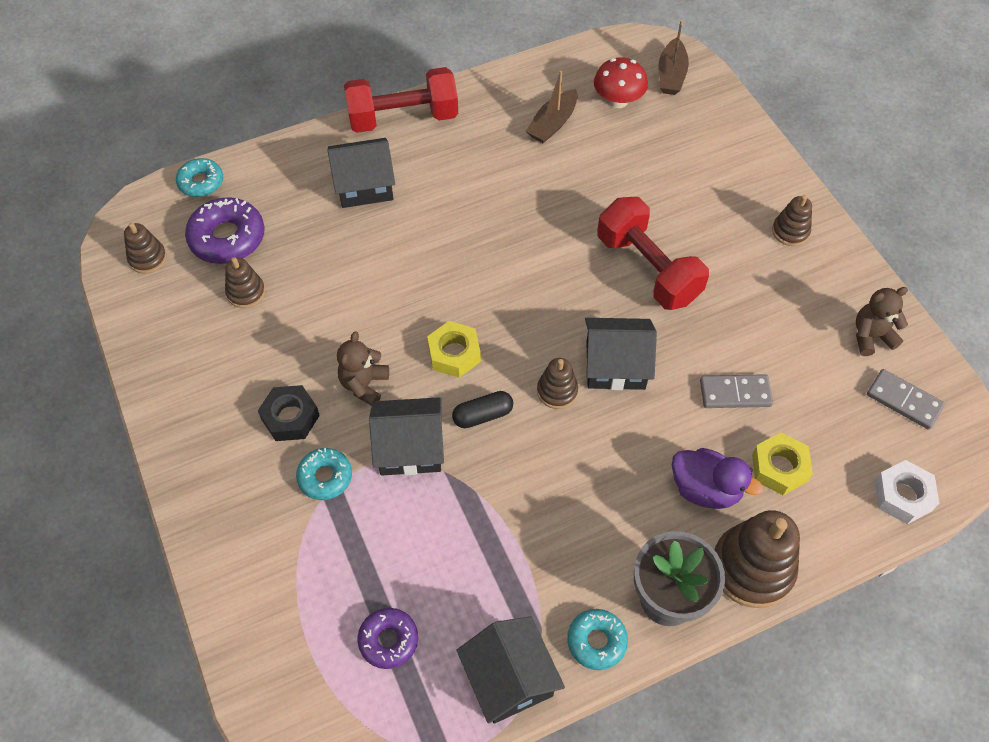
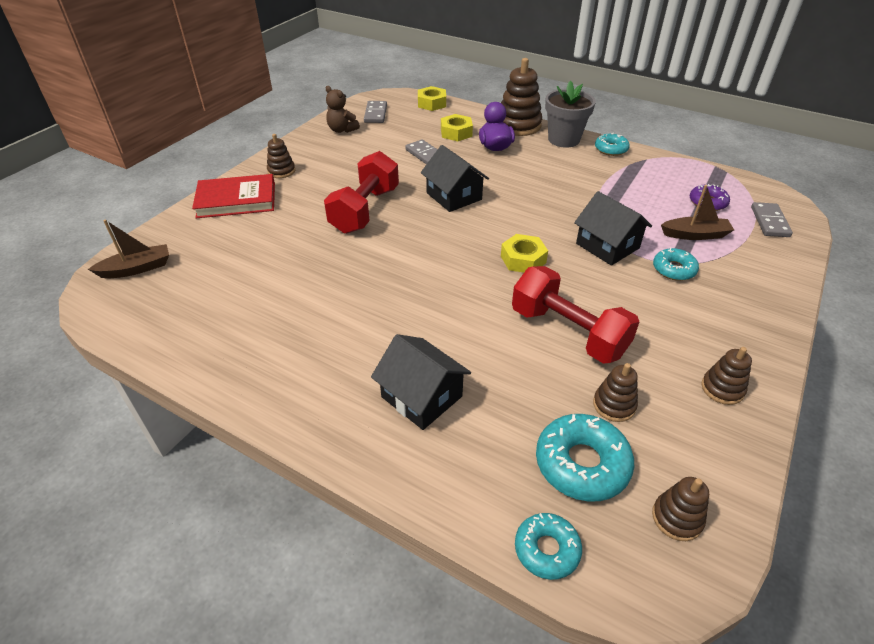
camera: 125 degrees left, 15 degrees down
(227, 238) = (582, 464): purple donut -> turquoise donut
(290, 417) = (664, 308): black nut -> none
(297, 674) = (769, 222): none -> grey domino
(364, 384) = (596, 287): brown teddy bear -> none
(403, 118) = (308, 419): red dumbbell -> red dumbbell (568, 332)
(483, 415) = (549, 228): black capsule -> none
(509, 678) = (663, 164): black house -> none
(552, 124) = (246, 310): brown boat -> brown boat (695, 235)
(557, 391) = (497, 209): brown stacking toy -> brown stacking toy (722, 389)
(618, 101) = (190, 285): red mushroom -> none
(747, 173) = (236, 200): none -> red book
(902, 496) = (431, 103): white nut -> yellow nut

